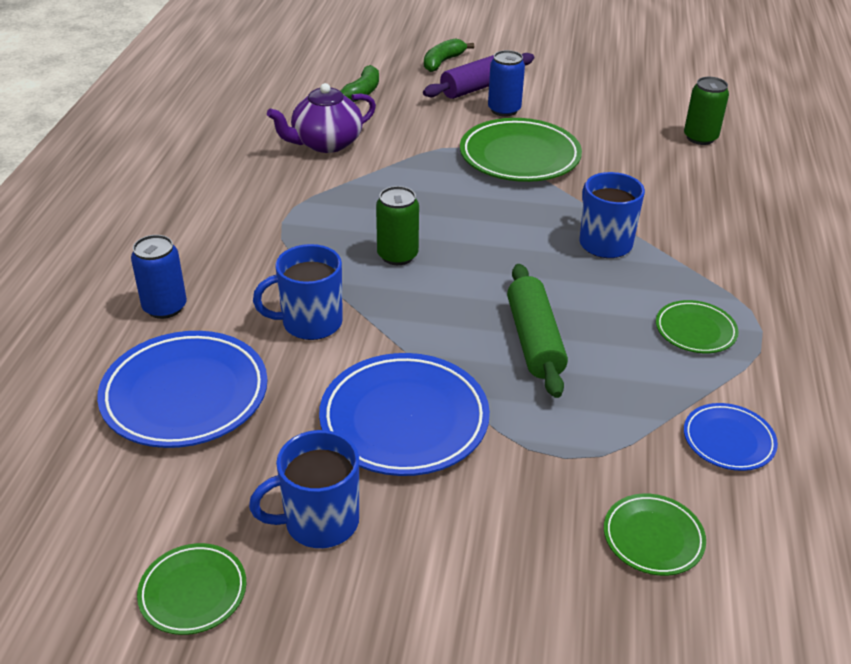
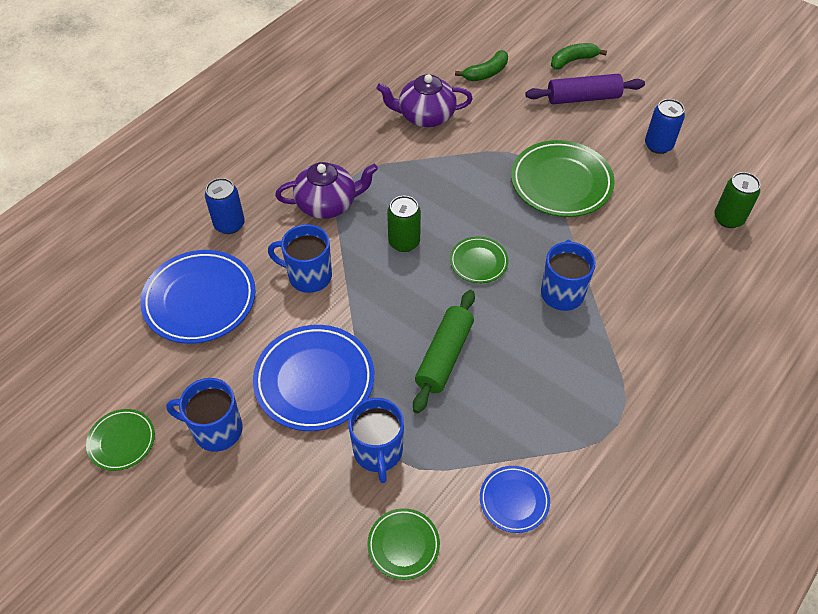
camera: 30 degrees right, 15 degrees up
(277, 250) = (328, 204): none -> purple teapot
(504, 110) = (585, 130): blue can -> blue can (658, 145)
(541, 459) = (378, 452): none -> blue mug
(695, 331) = (566, 400): green plate -> green plate (478, 262)

